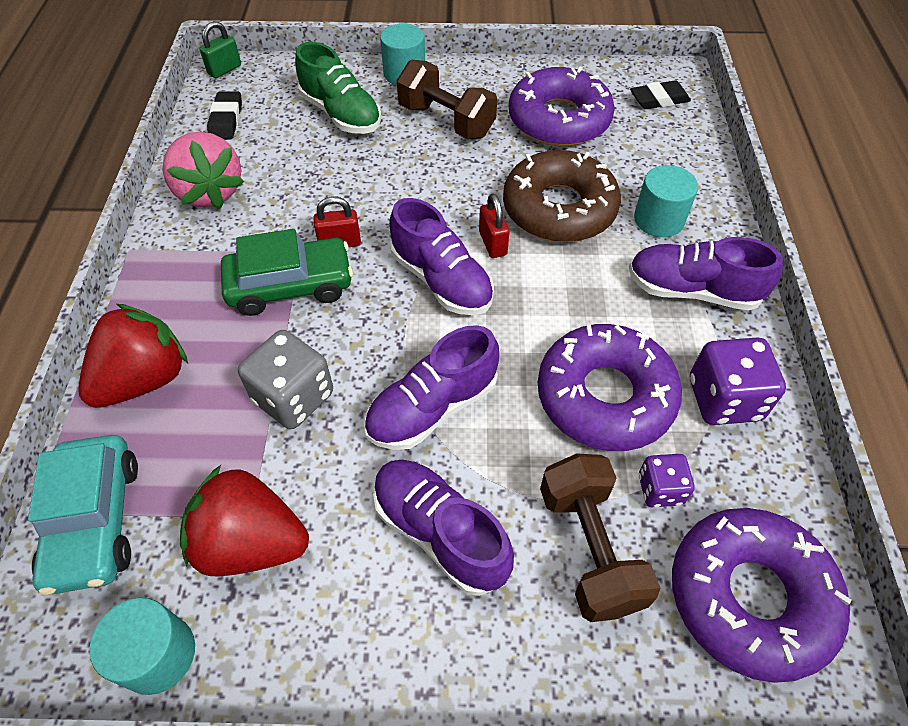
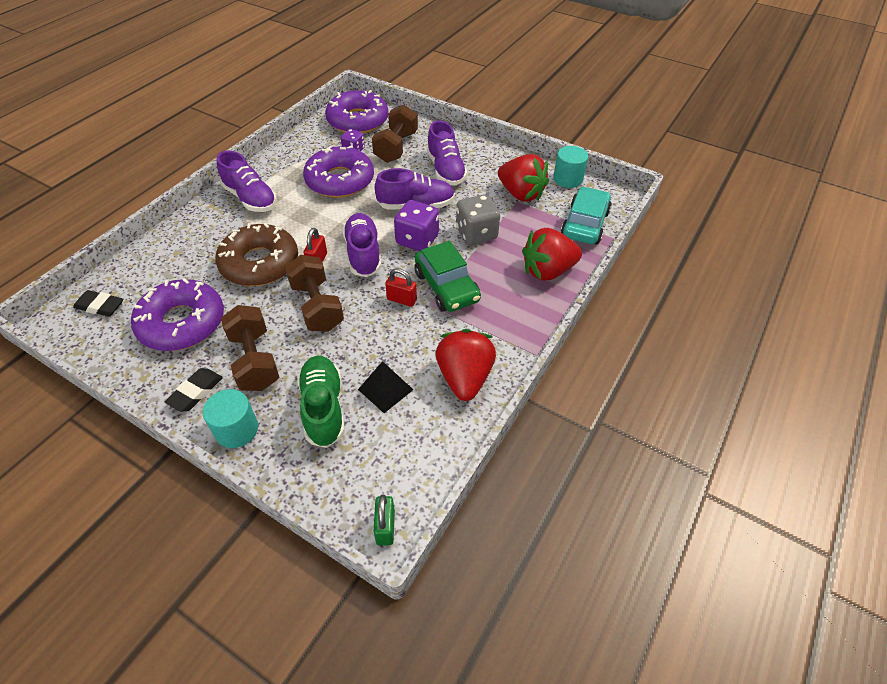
camera: 150 degrees left, 5 degrees down
(210, 192) = (464, 377): pink strawberry -> red strawberry
(224, 70) = (385, 527): green padlock -> green padlock turned 75 degrees counterclockwise
(226, 120) = (418, 450): black eraser -> black eraser (196, 392)
(290, 285) = (446, 287): green car -> green car turned 135 degrees counterclockwise
(291, 150) = (385, 389): none -> black pyramid
(436, 192) = (317, 306): none -> brown dumbbell
(659, 219) = (217, 234): turquoise cylinder -> none
(724, 399) = (295, 161): purple dice -> purple dice (417, 240)

